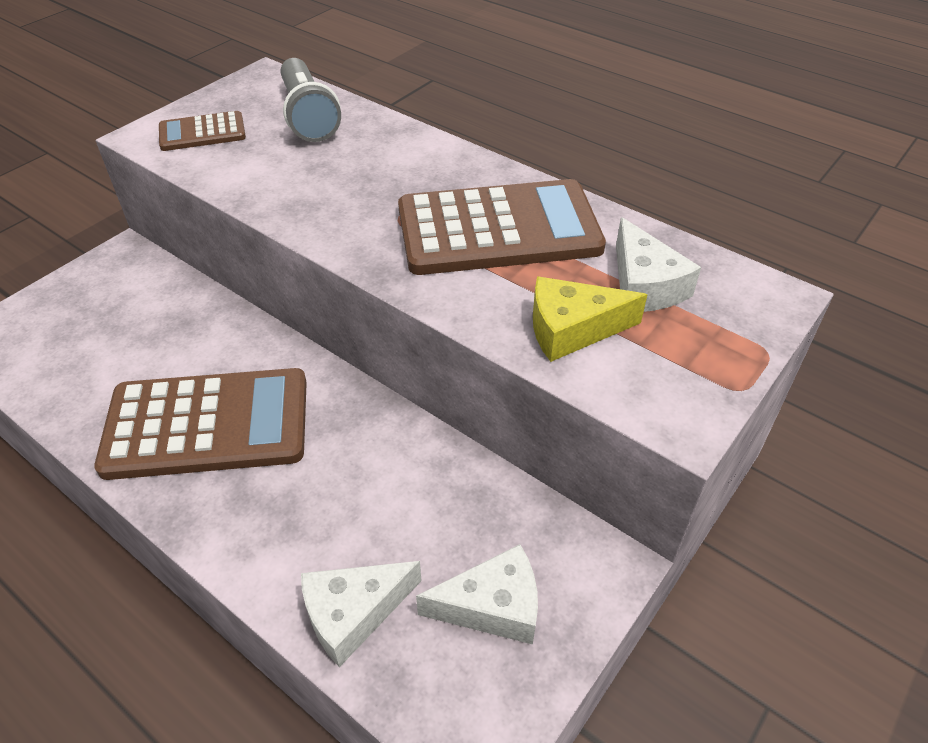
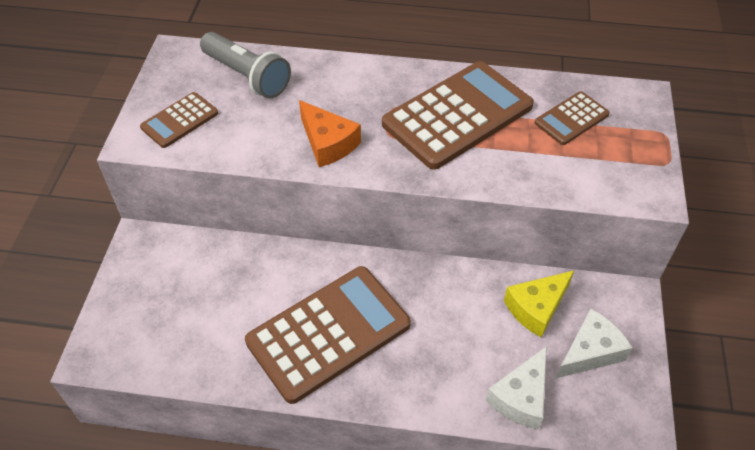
camera: 30 degrees left, 5 degrees up
(323, 204) = (328, 143): none -> orange cheese
(572, 329) = (556, 166): yellow cheese -> yellow cheese (536, 308)
(644, 285) = (571, 119): white cheese -> brown calculator

